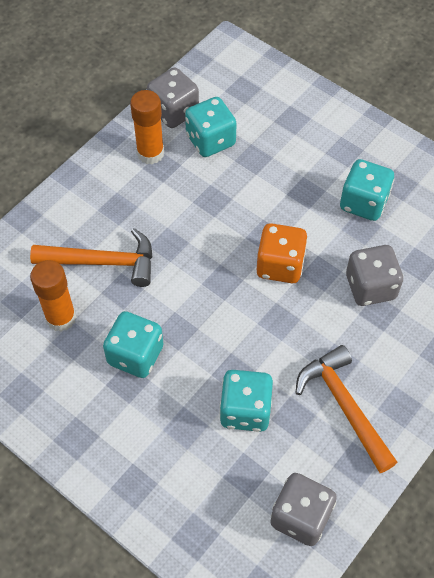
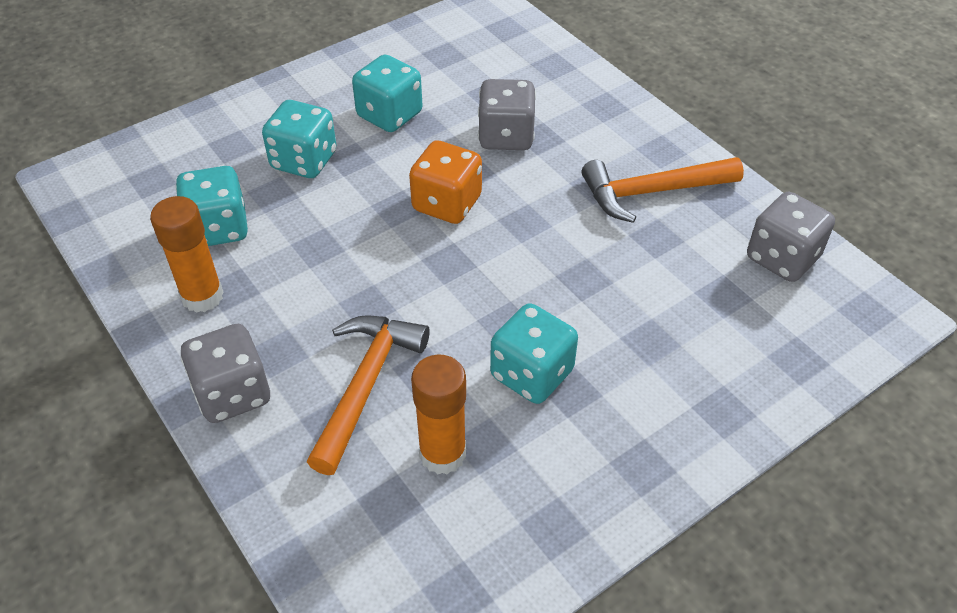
camera: 75 degrees left, 10 degrees down
(174, 112) = (144, 257): grey dice -> grey dice (233, 393)
(245, 410) = (639, 278): turquoise dice -> turquoise dice (304, 161)

